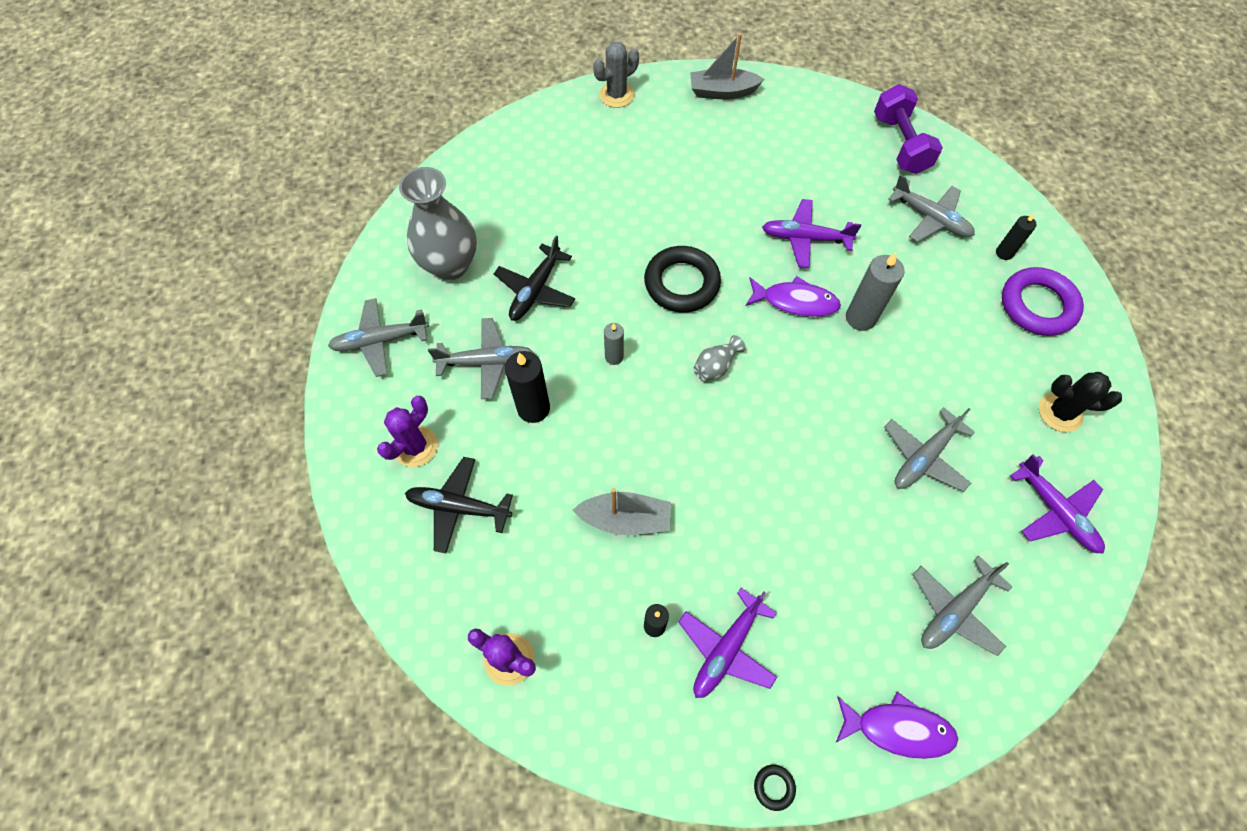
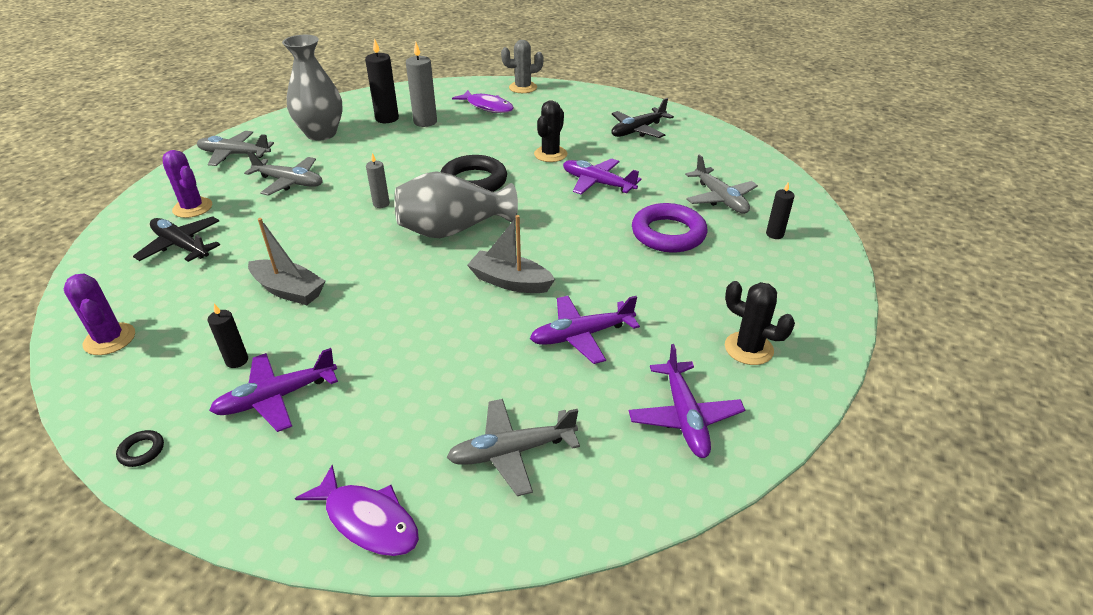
camera: 25 degrees right, 25 degrees down
(415, 446) = (192, 208): purple cactus -> purple cactus turned 75 degrees clockwise
(533, 408) = (293, 213): black candle -> black candle (387, 118)
(536, 290) = (364, 158): black plane -> black plane (638, 130)
(715, 366) = (453, 230): grey vase -> grey vase, size x2.20
(722, 92) = (604, 101): grey boat -> grey boat (510, 282)
(728, 208) = (550, 154): none -> black cactus
(774, 787) = (208, 513): black ring -> black ring (142, 451)
(795, 301) = (555, 213): purple fish -> purple fish (487, 107)
(860, 318) = (603, 236): grey candle -> grey candle (425, 122)
(900, 144) = (728, 155): purple dumbbell -> none
(924, 457) = (582, 335): grey plane -> purple plane
(1037, 305) = (782, 273): purple ring -> purple ring (668, 234)

